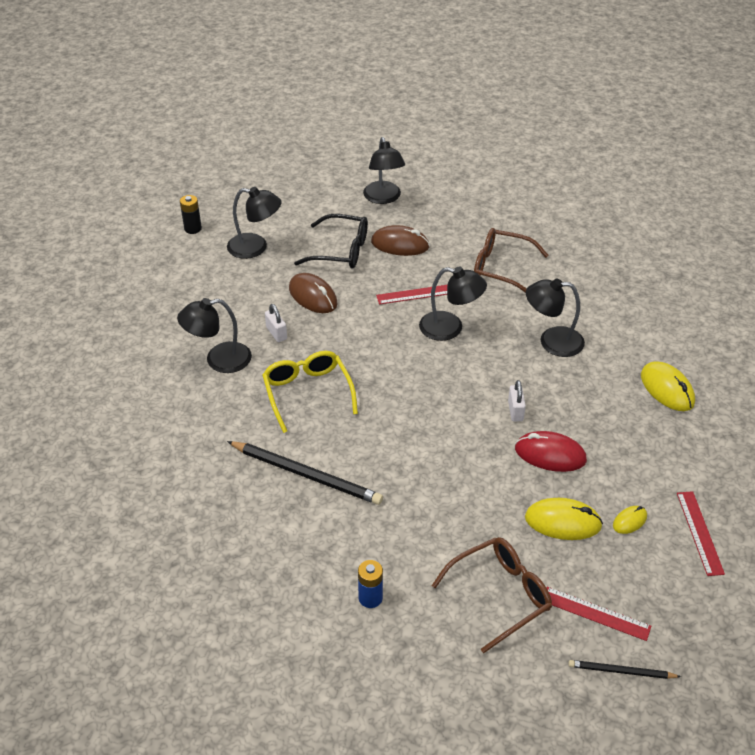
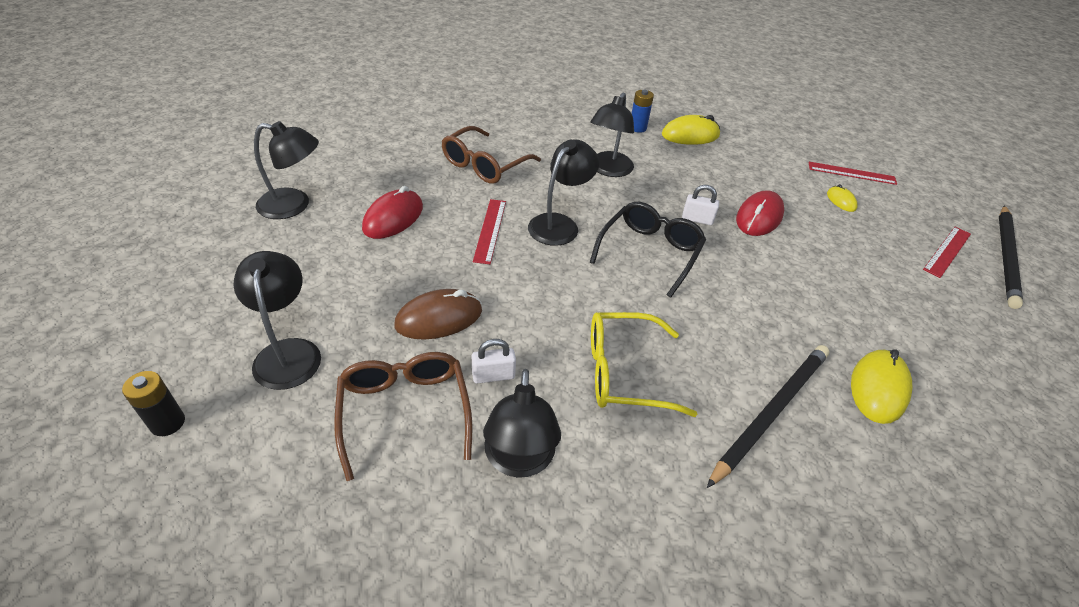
camera: 75 degrees left, 0 degrees up
(255, 247) = (288, 352): black lamp -> black lamp turned 45 degrees counterclockwise
(341, 251) = (366, 268): black glasses -> black glasses (650, 252)
(370, 598) = (962, 402): blue battery -> blue battery (637, 128)
(400, 244) = (393, 218): brown mouse -> red mouse
(500, 595) = (938, 301): brown glasses -> brown glasses (404, 411)
(563, 522) = (843, 236): yellow mouse -> yellow mouse (878, 388)
(621, 671) = (1006, 257): black pencil -> black pencil, size x1.84

